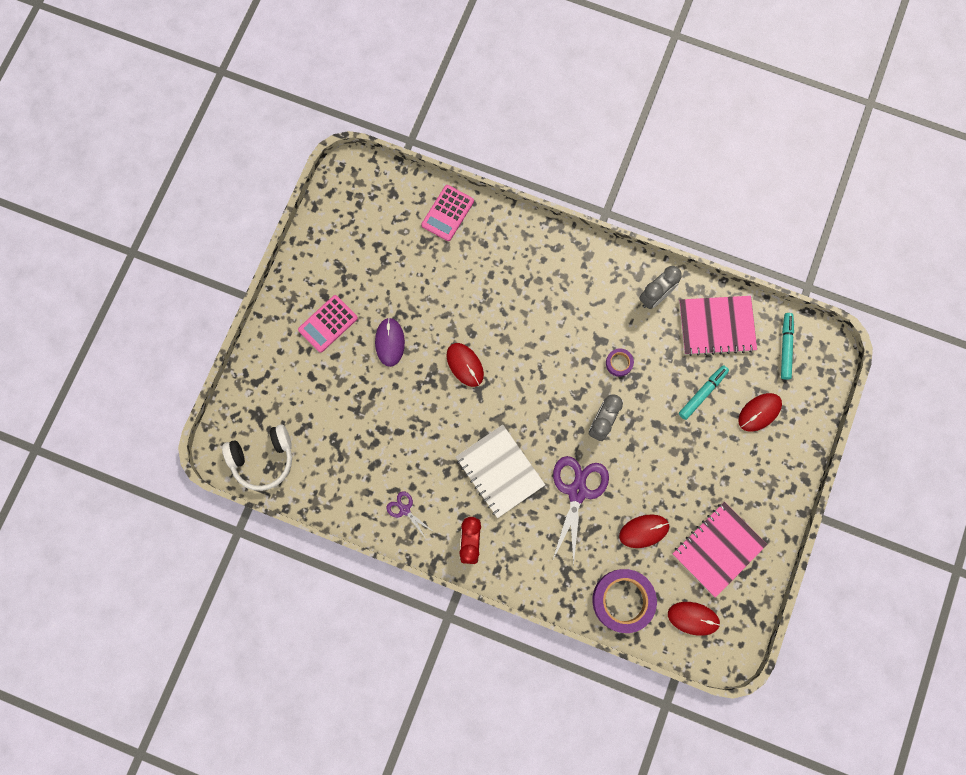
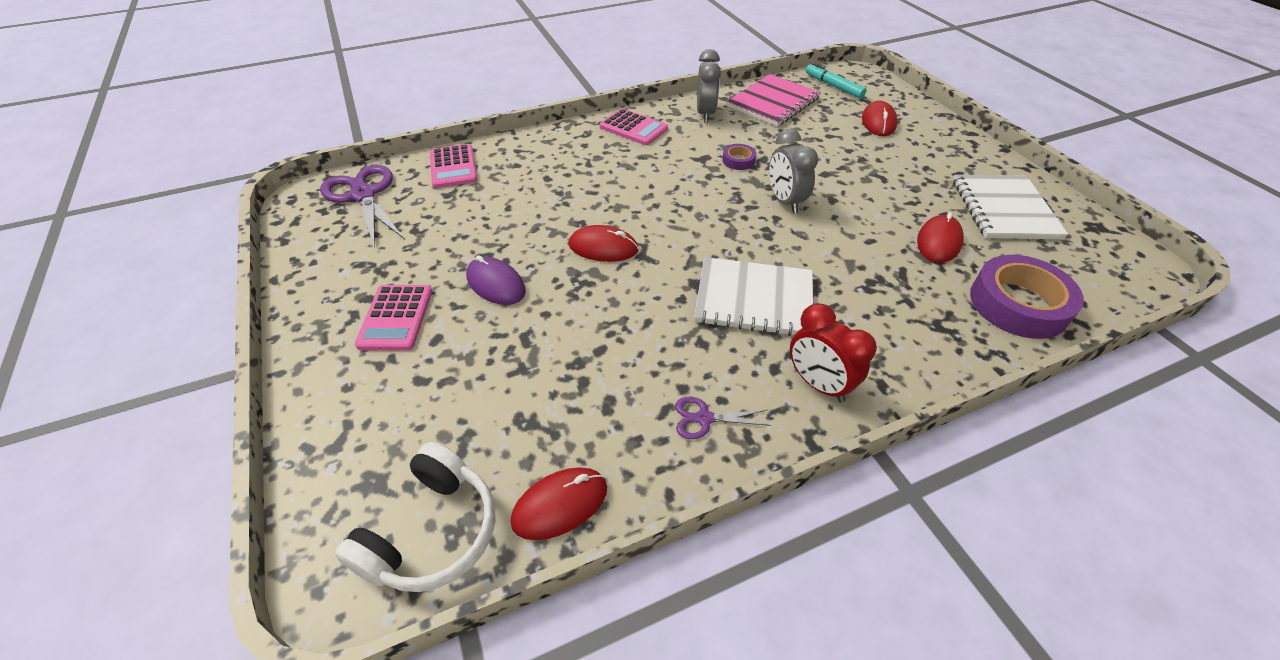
camera: 45 degrees left, 30 degrees down
(577, 492) = (844, 259): purple scissors -> purple scissors (363, 195)
(591, 269) = (633, 128): none -> pink calculator
(693, 618) = (1082, 267): red mouse -> red mouse (560, 505)
(702, 393) = (825, 137): turquoise marker -> none
(718, 549) = (1004, 209): pink notebook -> white notebook

